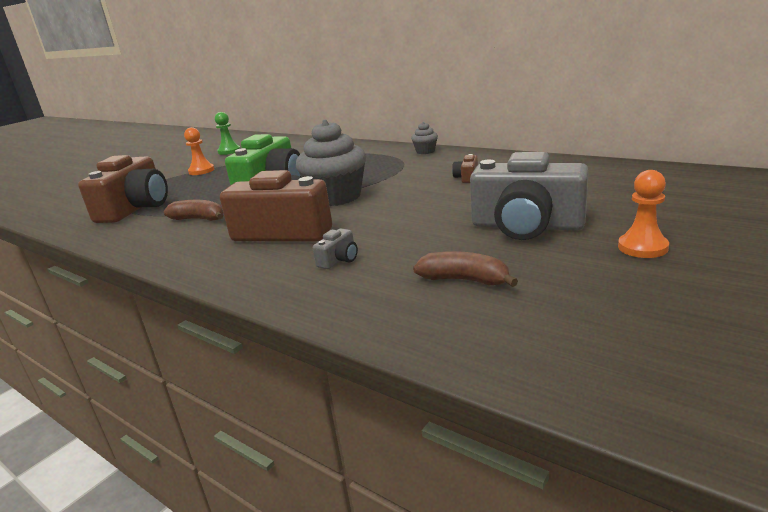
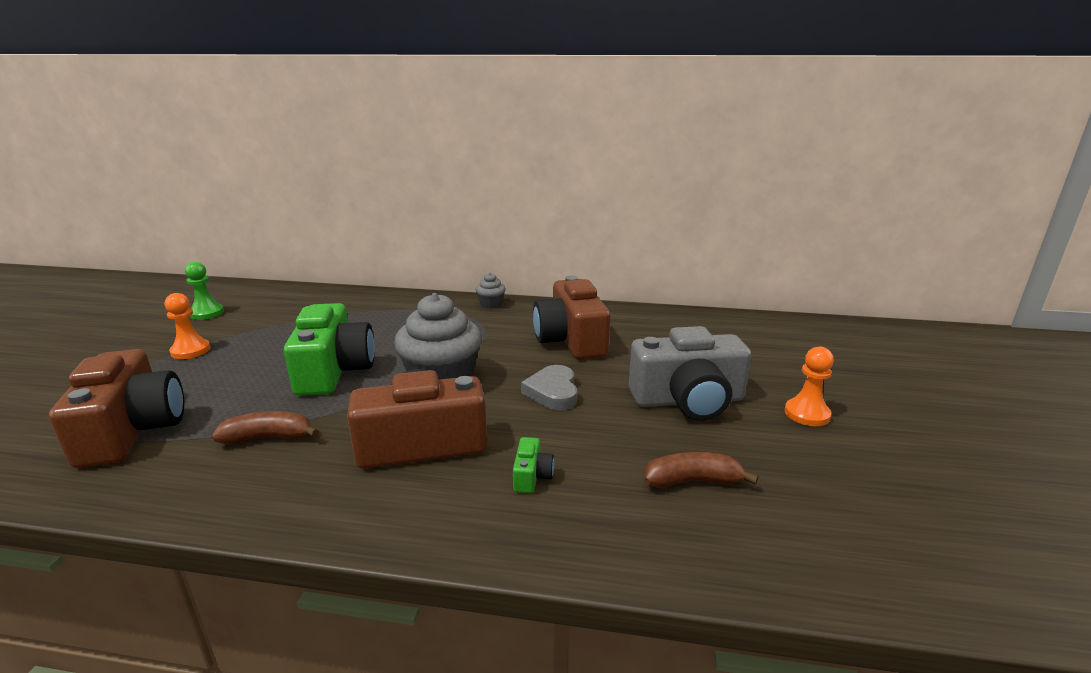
camera: 30 degrees left, 0 degrees up
(339, 259) = (531, 476): grey camera -> green camera
(412, 210) = (553, 392): none -> grey heart
(466, 177) = (571, 340): brown camera -> brown camera, size x2.47

